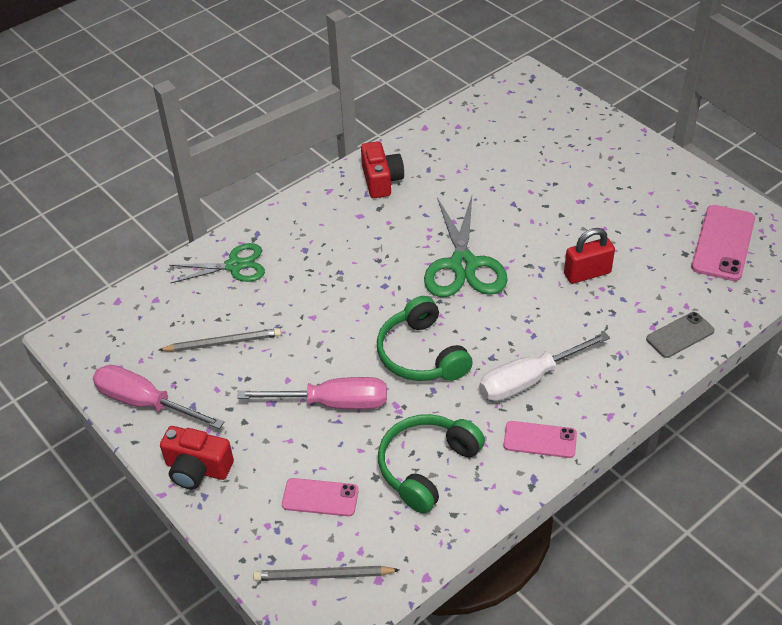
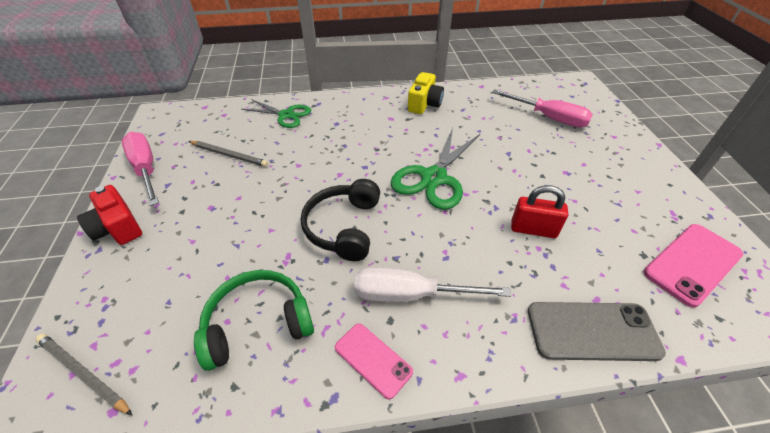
camera: 30 degrees right, 0 degrees up
(320, 497) = (159, 299): pink phone -> none
(332, 403) = (247, 230): pink screwdriver -> pink screwdriver (549, 118)
(381, 180) = (424, 104): red camera -> yellow camera
(421, 354) = (344, 227): green headphones -> black headphones
(680, 335) = (592, 331): grey phone -> grey phone, size x1.62

